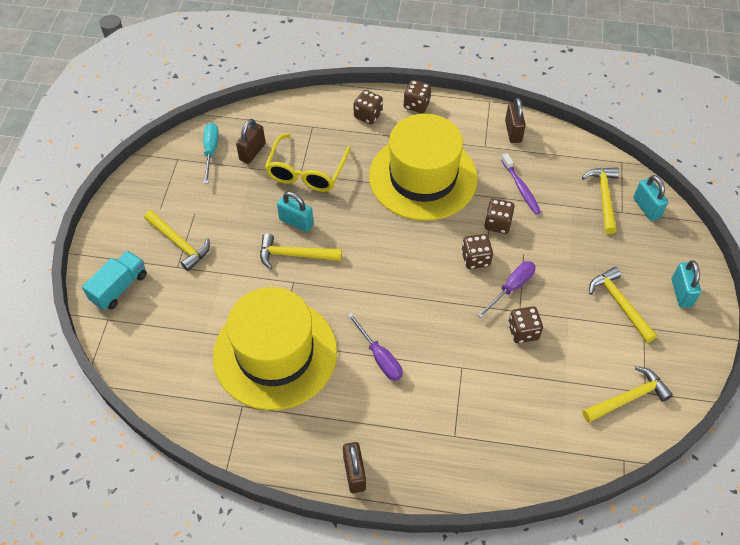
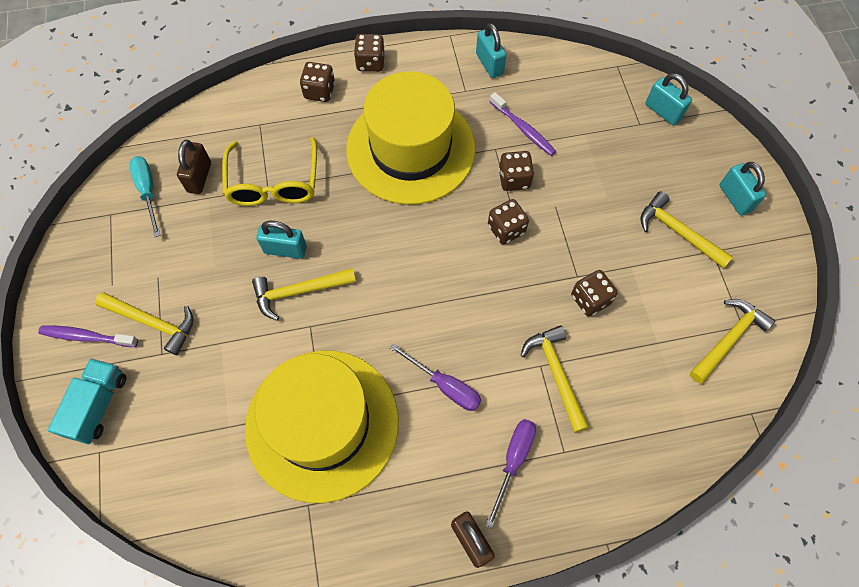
camera: 20 degrees left, 10 degrees up
(129, 238) = (87, 336): none -> purple toothbrush
(511, 288) = (558, 251): purple screwdriver -> purple screwdriver (513, 461)
(513, 131) = (489, 64): brown padlock -> turquoise padlock
(604, 197) = (614, 113): yellow hammer -> yellow hammer (556, 374)

